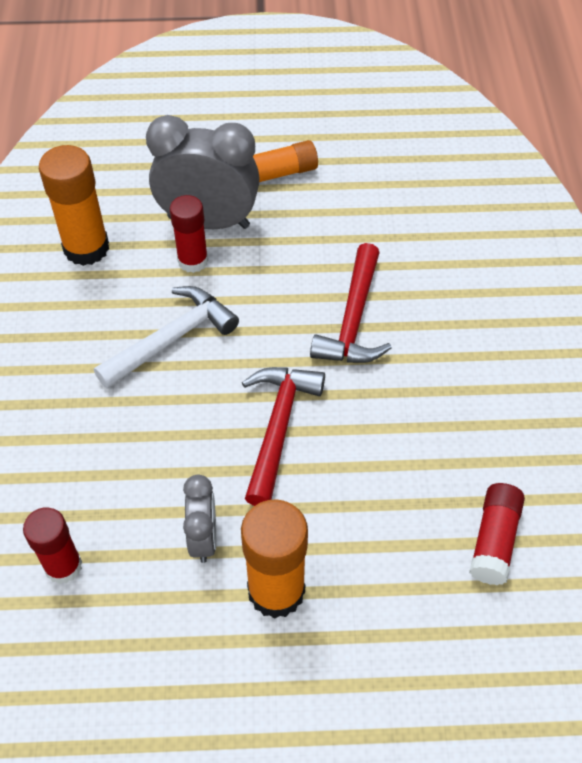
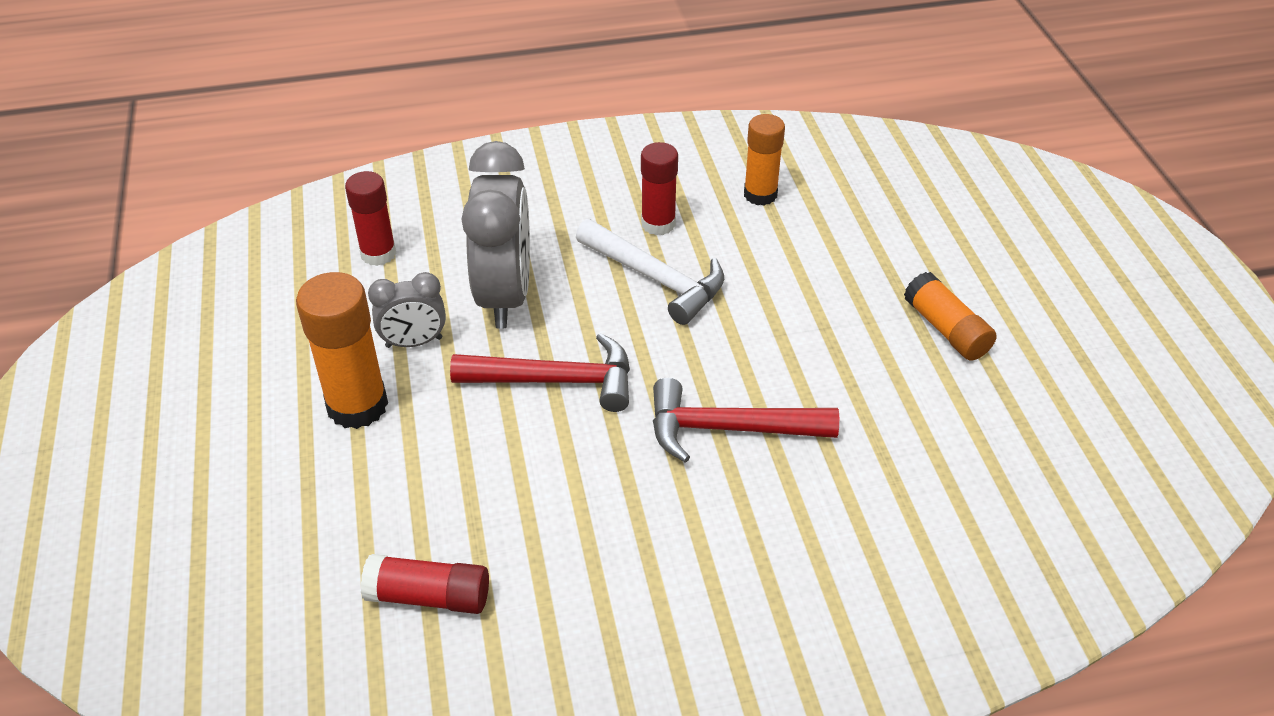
camera: 80 degrees right, 10 degrees down
(86, 248) = (760, 195): orange glue stick -> orange glue stick, size x0.66
(193, 261) = (772, 277): red glue stick -> red glue stick (658, 224)
(208, 221) = (837, 280): grey clock -> grey clock (505, 296)

